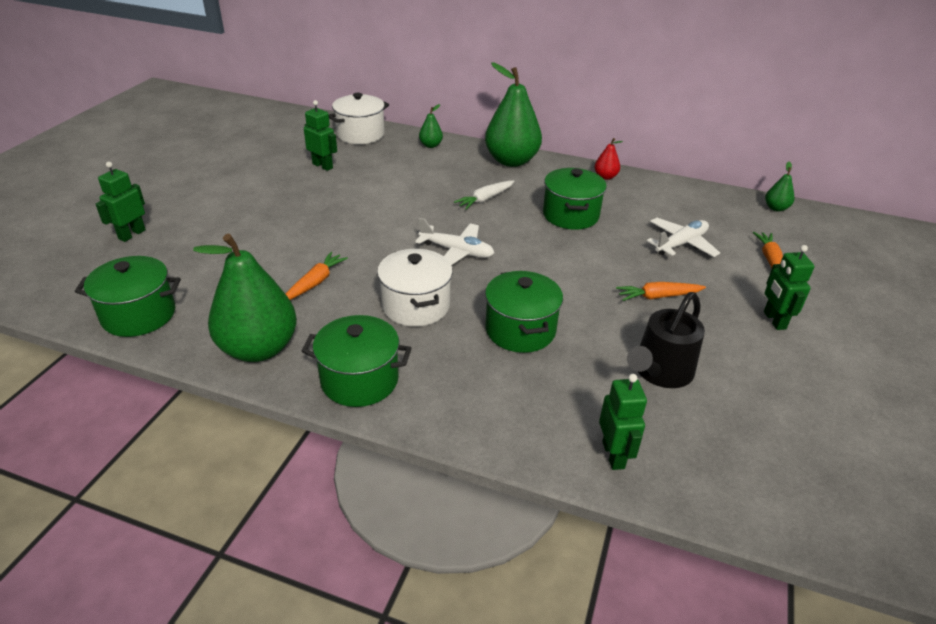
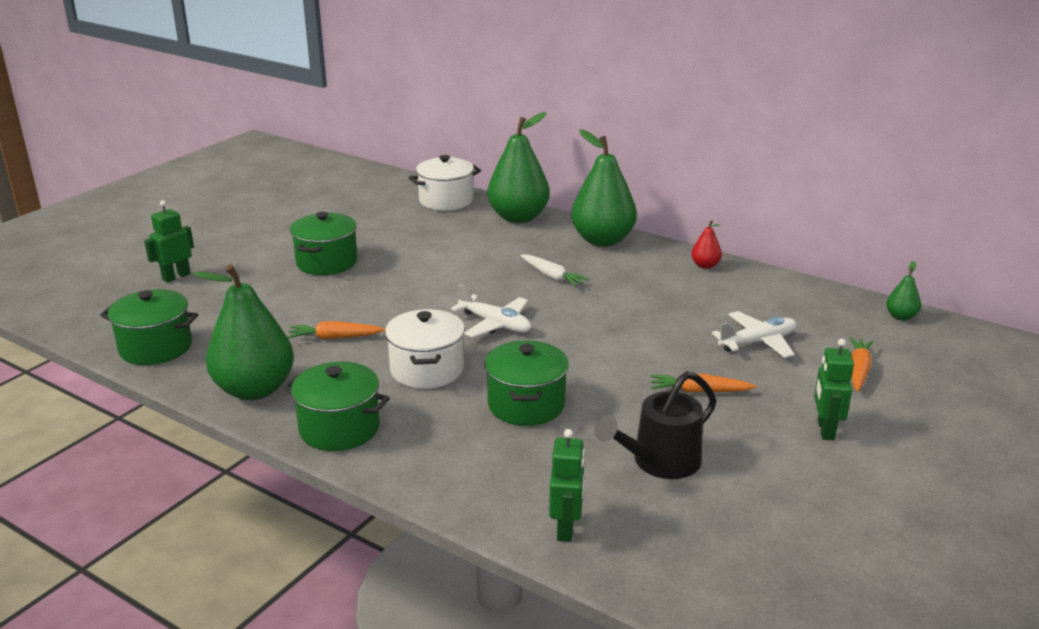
camera: 15 degrees right, 10 degrees down
(315, 282) = (335, 338): orange carrot -> orange carrot turned 135 degrees counterclockwise
(323, 166) = (391, 229): green robot -> none
(430, 145) = (518, 217): green pear -> green pear, size x2.27
(485, 199) = (552, 276): white carrot -> white carrot turned 105 degrees counterclockwise
(570, 215) = (642, 301): green pot -> green pot (327, 262)

